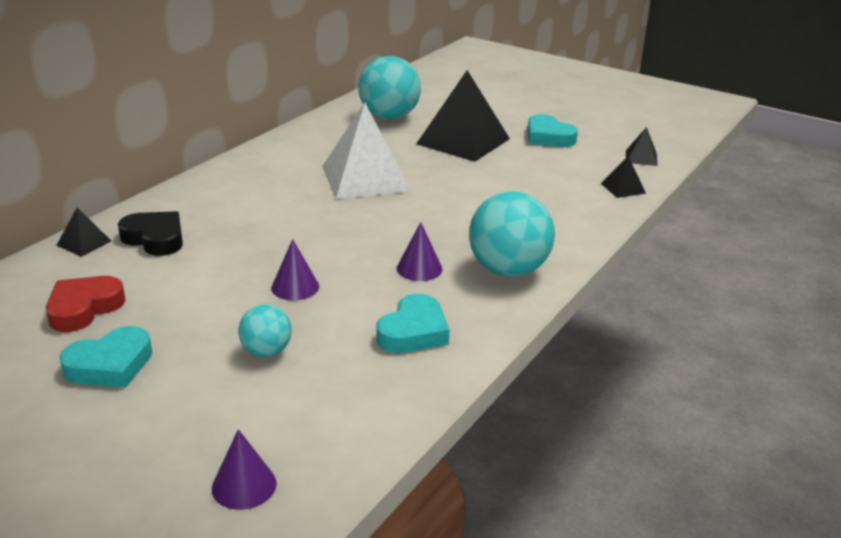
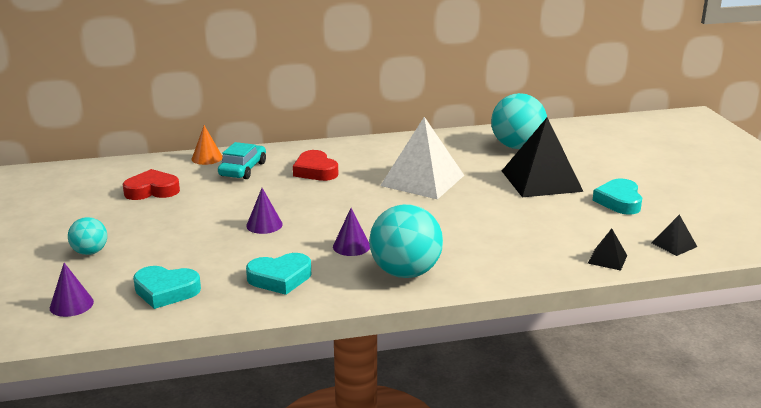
camera: 45 degrees right, 5 degrees down
(84, 243) = (207, 158): black pyramid -> orange cone
(110, 365) = (117, 222): turquoise heart -> turquoise heart (166, 291)
(155, 238) = (243, 169): black heart -> turquoise car
(242, 209) = (315, 171): none -> red heart
(266, 351) = (190, 250): turquoise ball -> turquoise ball (90, 252)

